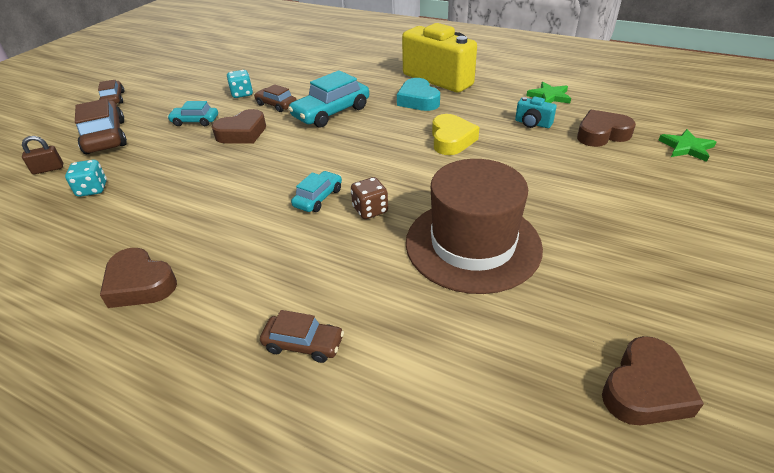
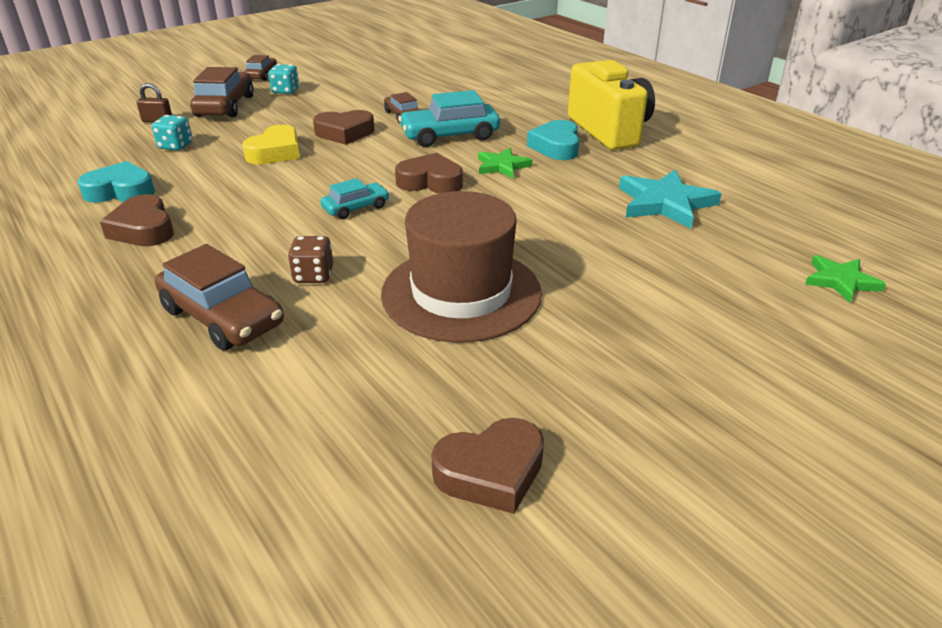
camera: 25 degrees right, 5 degrees down
(77, 253) = (121, 191): none -> turquoise heart
(195, 121) = (312, 112): turquoise car -> none
(242, 94) = (380, 98): turquoise dice -> turquoise dice (285, 91)
(303, 344) = (223, 317): brown car -> brown car, size x1.76
(370, 210) = (393, 233): brown dice -> brown dice (313, 275)
(451, 140) = (549, 194): yellow heart -> yellow heart (275, 152)
(532, 123) = (665, 203): turquoise camera -> turquoise star
(549, 96) = (721, 181): green star -> green star (502, 166)
(601, 134) = (741, 236): brown heart -> brown heart (430, 182)

